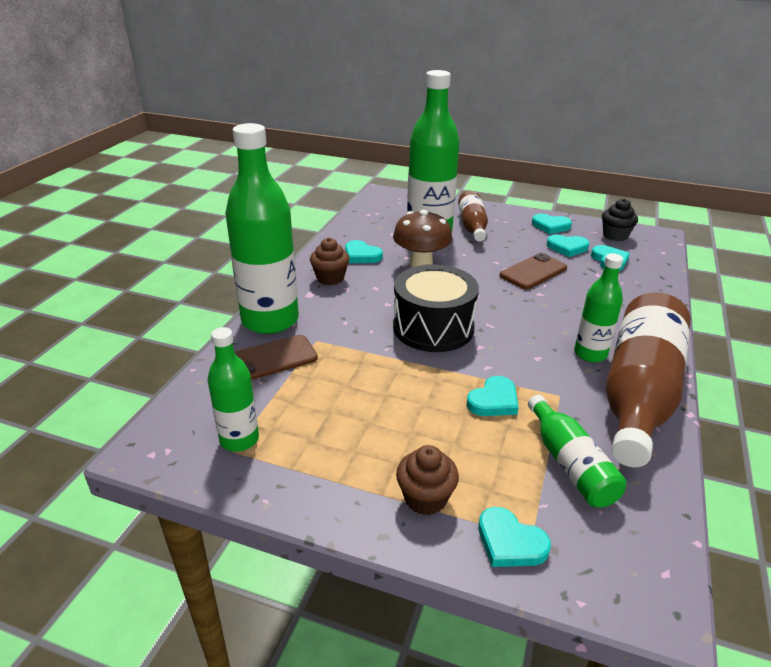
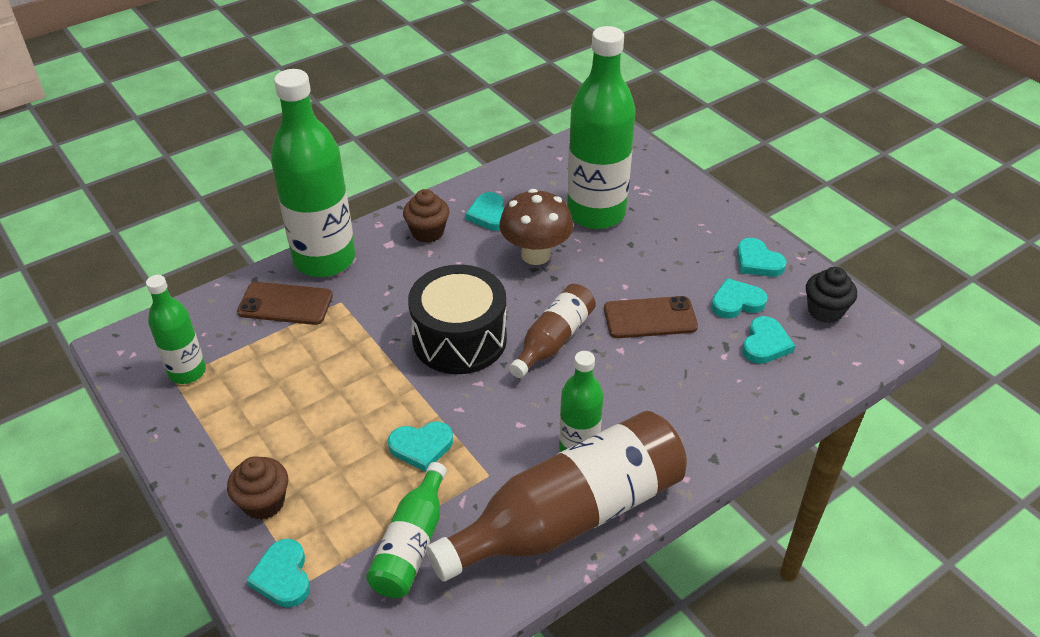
camera: 35 degrees right, 10 degrees up
(472, 226) = (659, 222): brown bottle -> brown bottle (553, 340)
(567, 247) = (736, 302): turquoise heart -> turquoise heart turned 120 degrees clockwise

